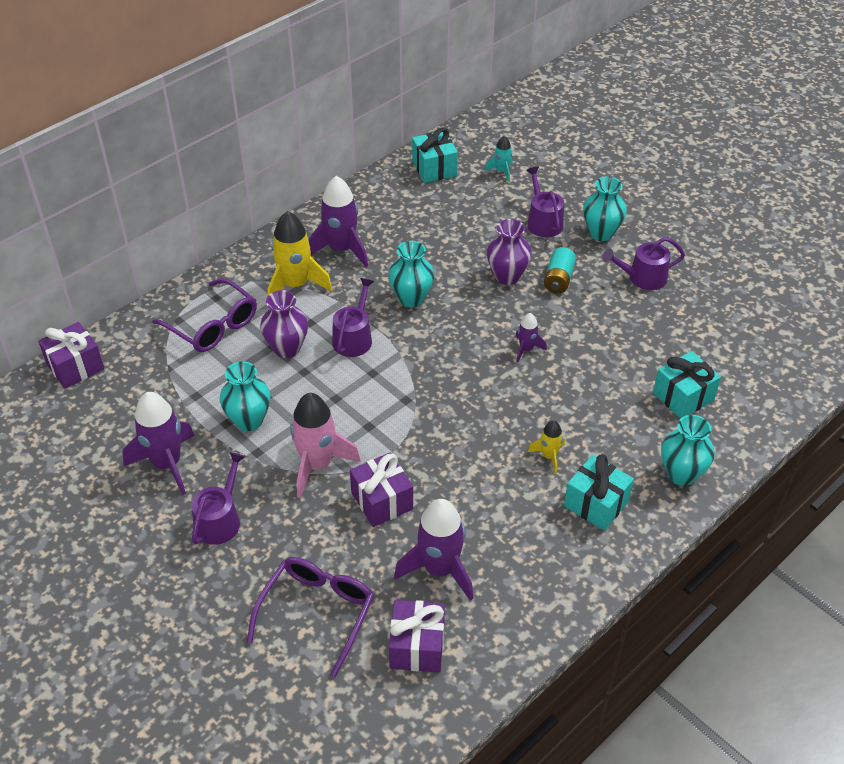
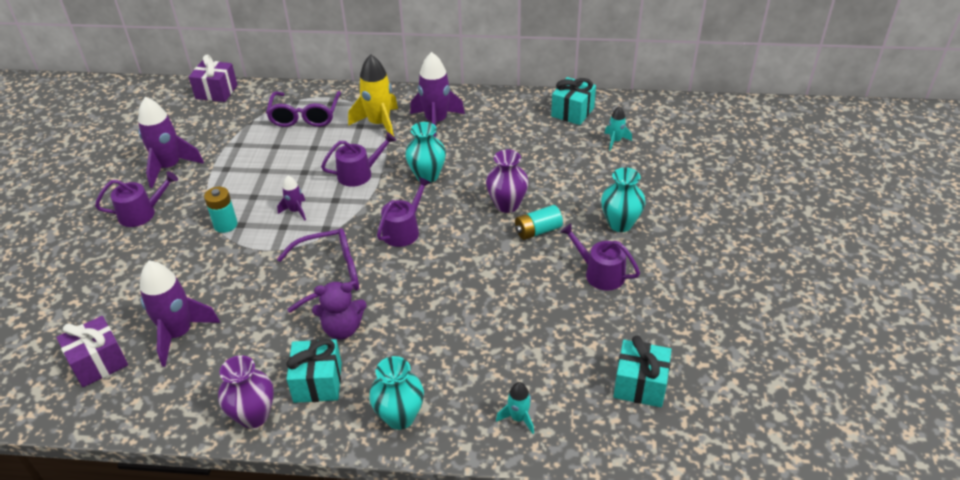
camera: 50 degrees right, 5 degrees down
(249, 420) = (237, 176): turquoise vase -> none
(287, 348) = (317, 154): purple vase -> purple vase (253, 416)
(317, 465) = (225, 225): pink rocket -> turquoise battery
(317, 612) = (95, 298): purple glasses -> purple glasses (329, 275)
(382, 501) = (219, 271): purple gift -> none
(526, 349) = (442, 256): purple rocket -> purple rocket (296, 211)
(543, 221) = (590, 189): purple watering can -> purple watering can (403, 230)
(549, 456) = (342, 329): yellow rocket -> purple teddy bear
(683, 396) = (490, 371): turquoise gift -> turquoise gift (640, 385)
(743, 409) = (518, 418): none -> turquoise rocket

